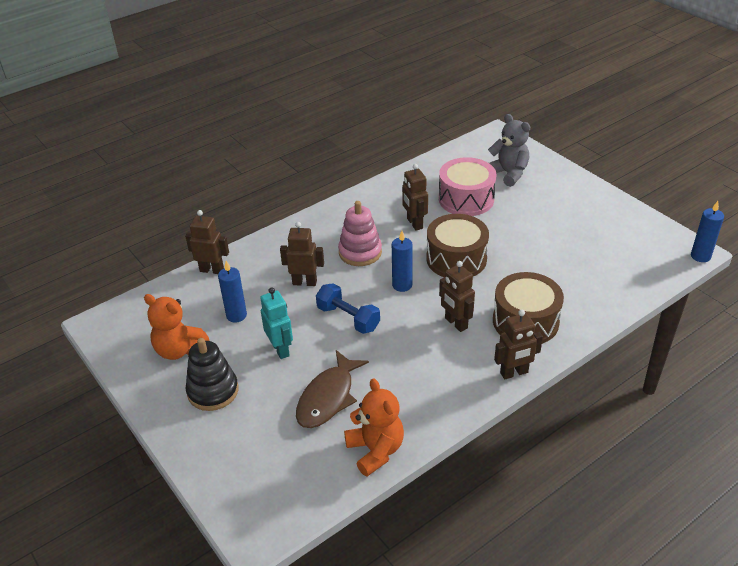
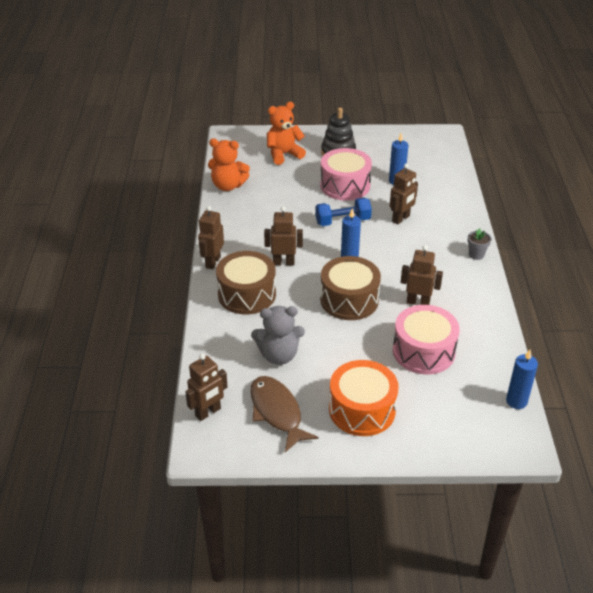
camera: 125 degrees right, 0 degrees up
(179, 350) = (387, 152): orange teddy bear -> orange teddy bear (283, 154)
(212, 270) = (457, 187): brown robot -> brown robot (208, 412)
(280, 349) = (345, 185): turquoise robot -> pink drum
(316, 219) = (476, 255): none -> grey flower pot
(328, 397) = (285, 186): brown fish -> brown fish (277, 412)
(360, 252) = (409, 257): pink stacking toy -> none
(508, 173) = (438, 405): grey teddy bear -> grey teddy bear (279, 355)
(557, 201) = (362, 410): none -> orange drum
(700, 256) = (189, 447): blue candle -> blue candle (516, 401)

